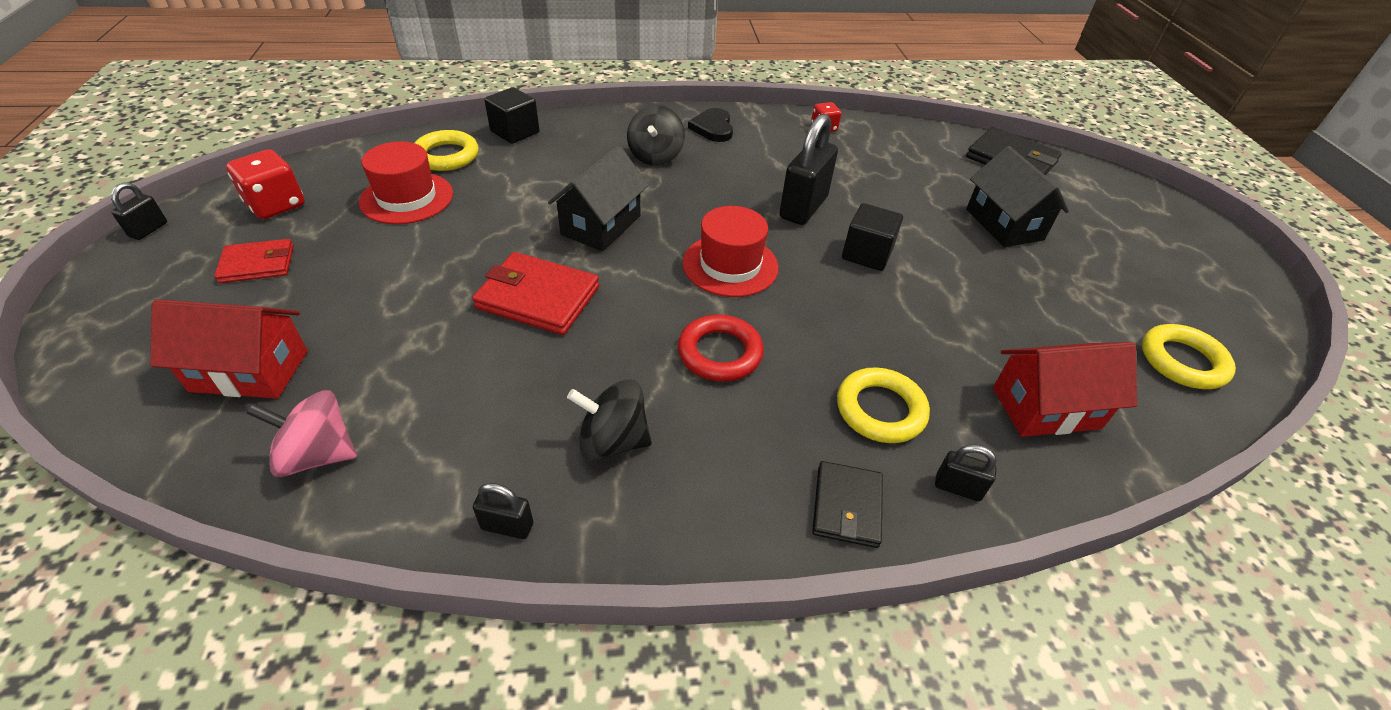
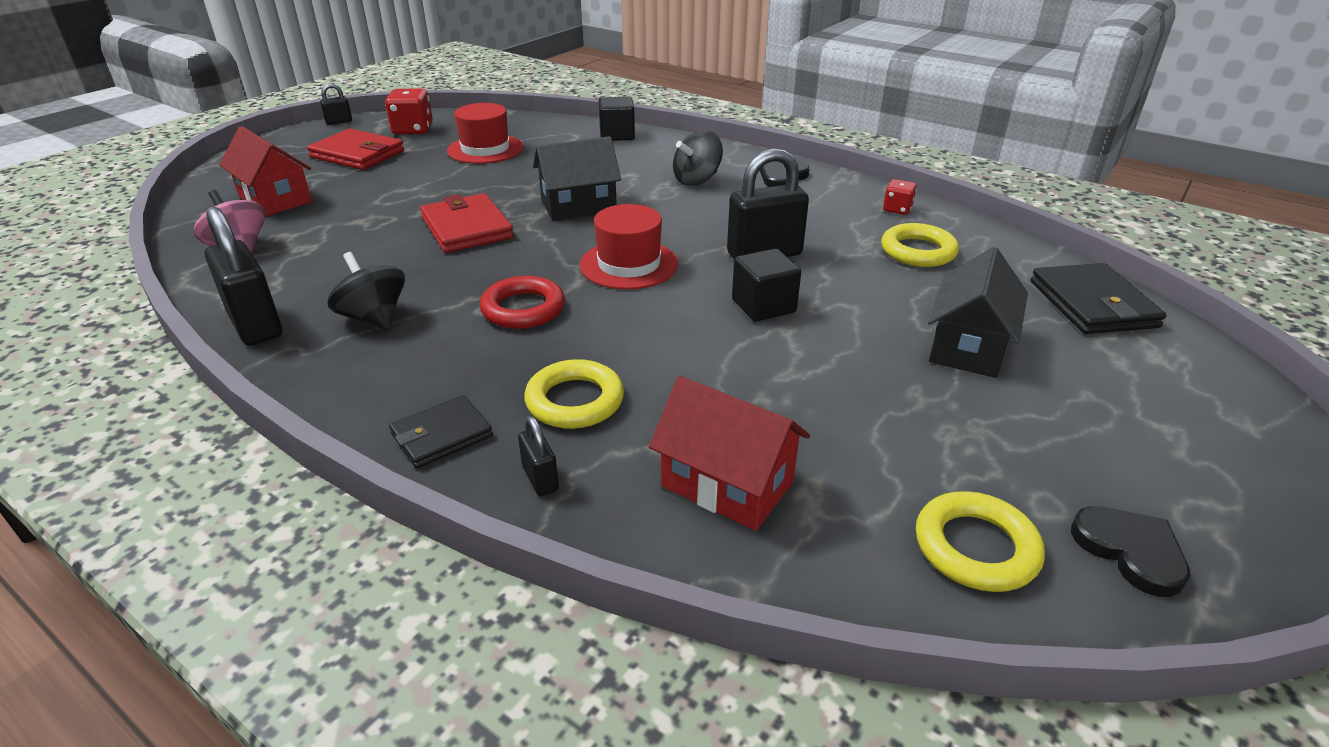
camera: 45 degrees right, 10 degrees down
(258, 264) = (358, 154): red wallet -> red wallet, size x1.56
(446, 156) = (548, 135): yellow ring -> yellow ring (918, 251)
(507, 526) = (255, 324): black padlock -> black padlock, size x2.08
(1223, 318) = (1130, 551): none -> black heart

